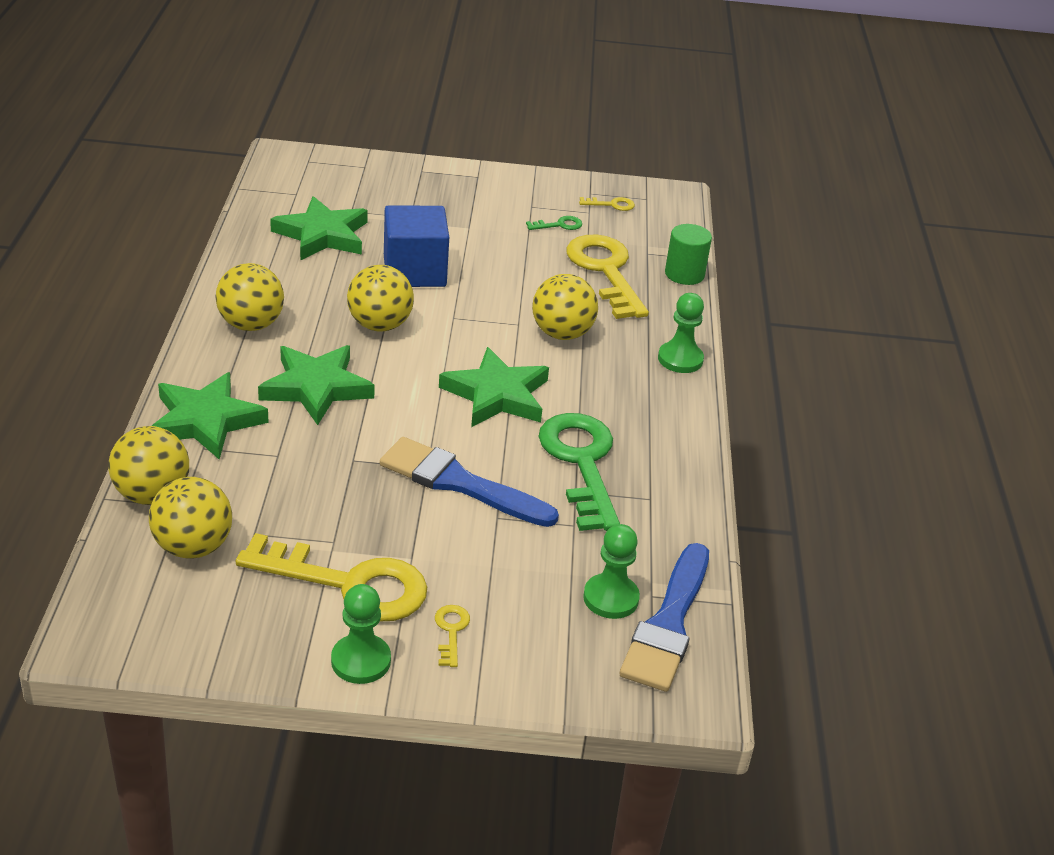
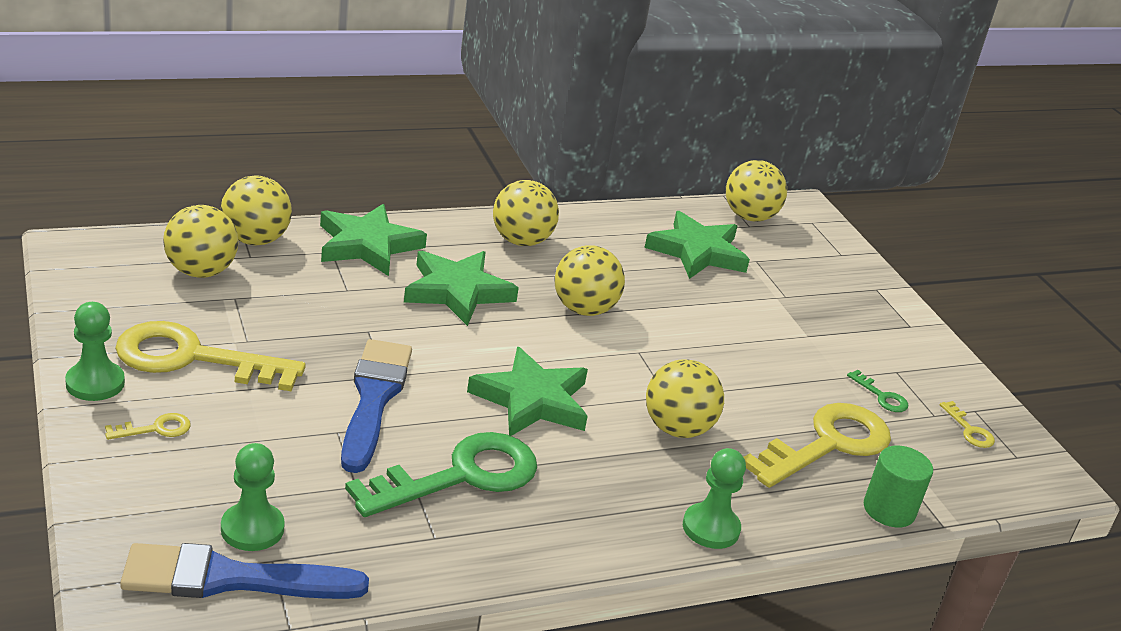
camera: 65 degrees right, 5 degrees down
(282, 188) = (749, 217): none -> yellow ball
(348, 583) = (193, 358): yellow key -> yellow key turned 105 degrees clockwise
(414, 271) = (693, 314): blue cube -> none

